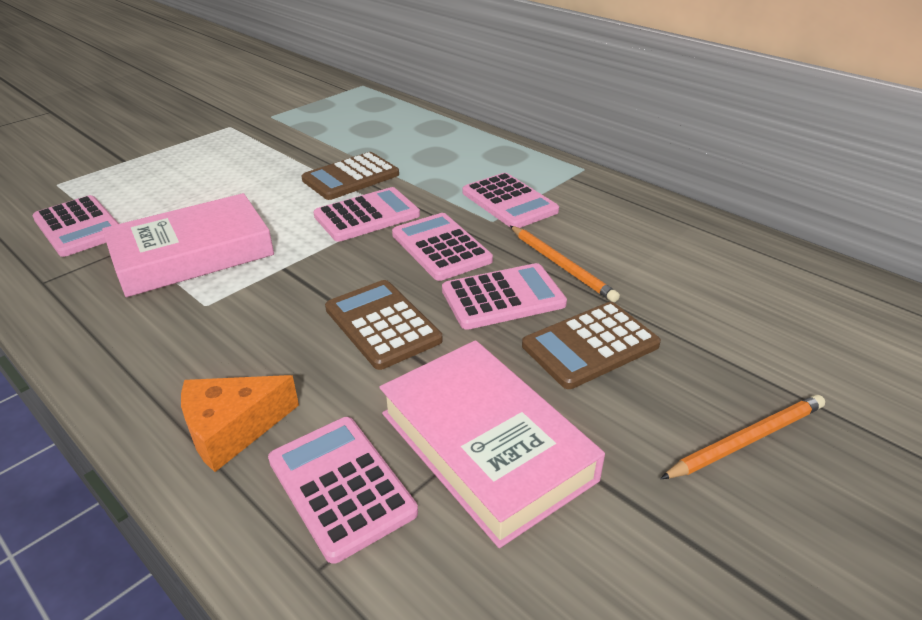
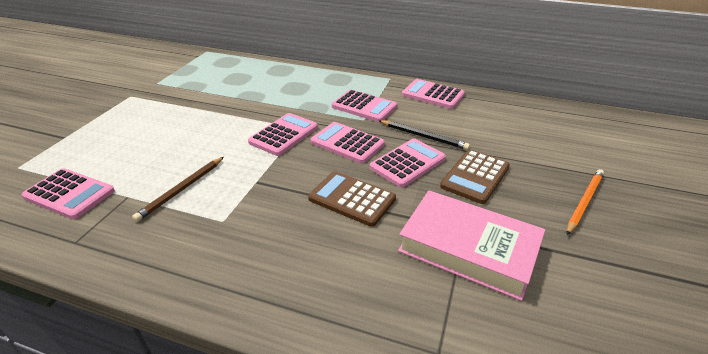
camera: 25 degrees left, 0 degrees up
(192, 254) = (182, 189): pink book -> brown pencil
(232, 429) = (314, 293): orange cheese -> none
(341, 486) = (410, 301): pink calculator -> pink calculator (433, 94)
(351, 177) = (251, 113): brown calculator -> none
(561, 265) = (423, 136): orange pencil -> black pencil

